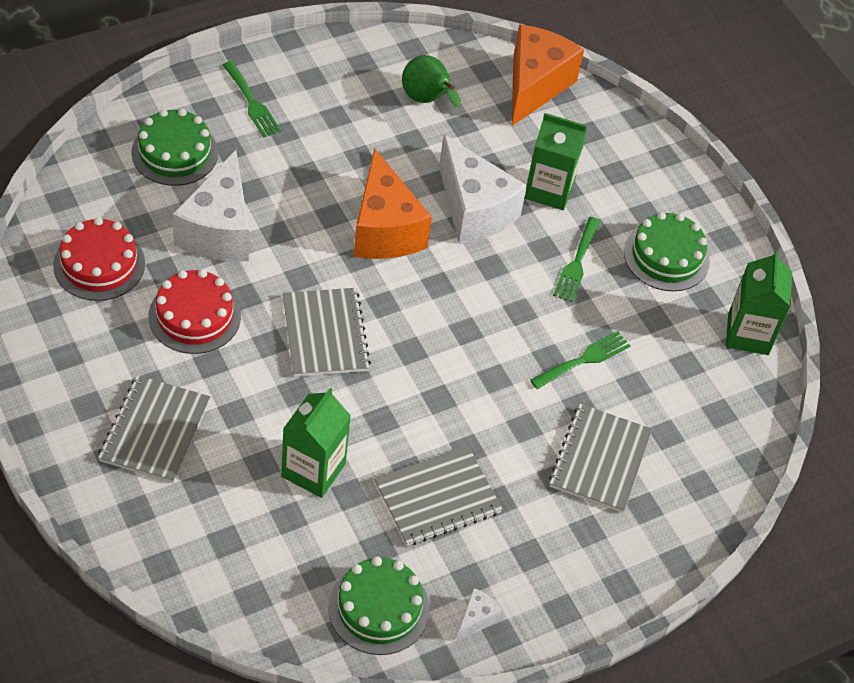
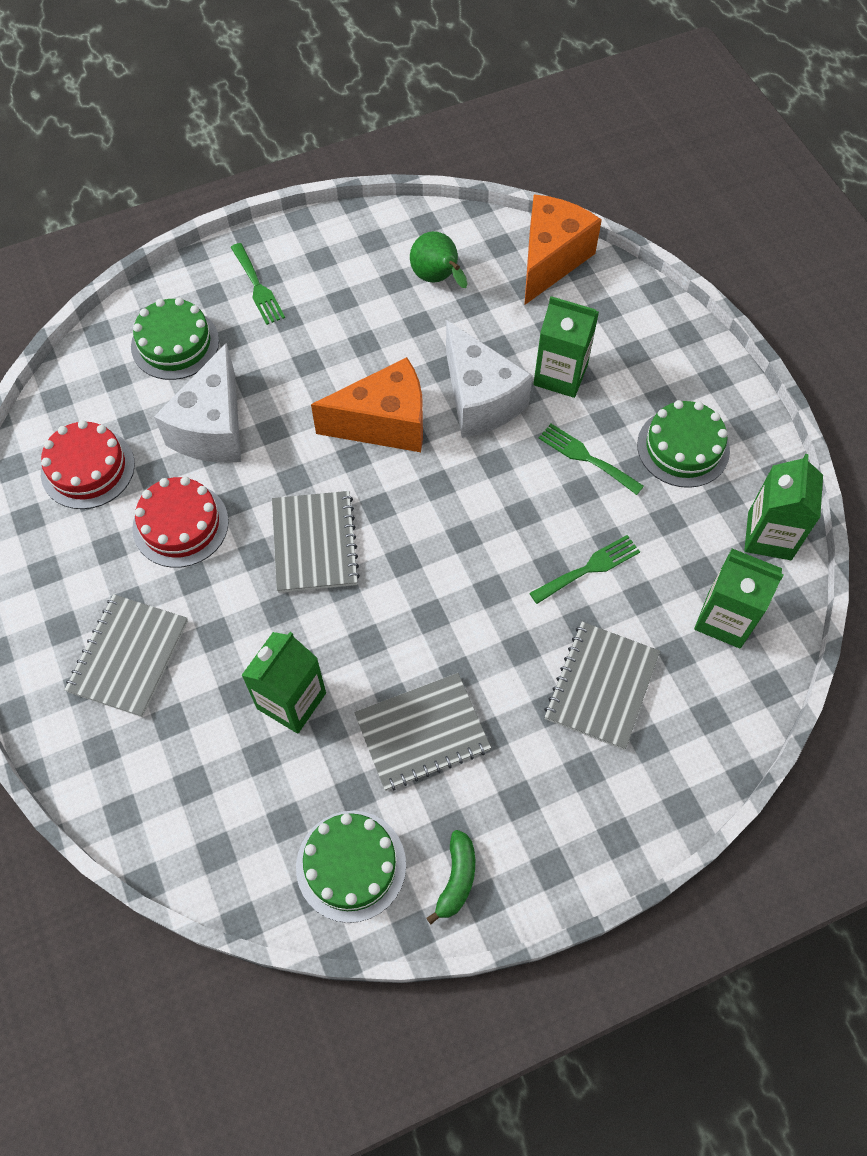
camera: 10 degrees right, 10 degrees up
(384, 230) = (384, 423): orange cheese -> orange cheese turned 90 degrees counterclockwise
(476, 619) = (456, 879): white cheese -> green banana
(576, 263) = (586, 457): green fork -> green fork turned 105 degrees clockwise
(709, 404) = (724, 619): none -> green carton

